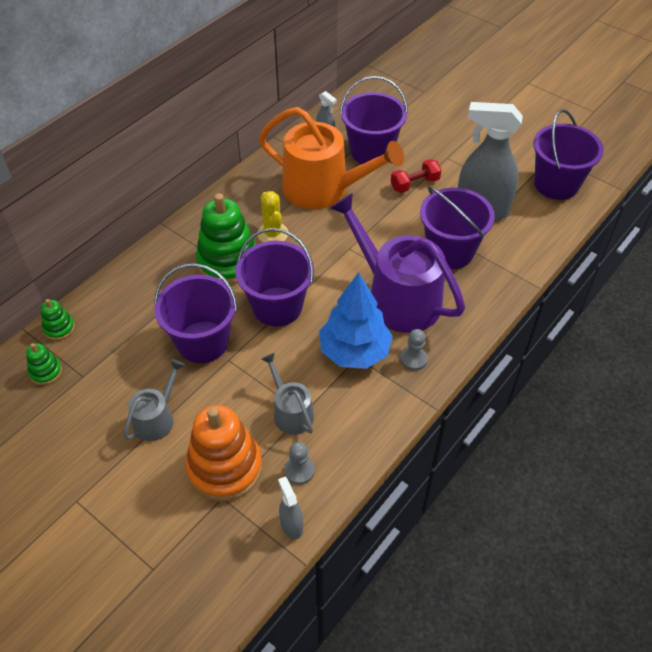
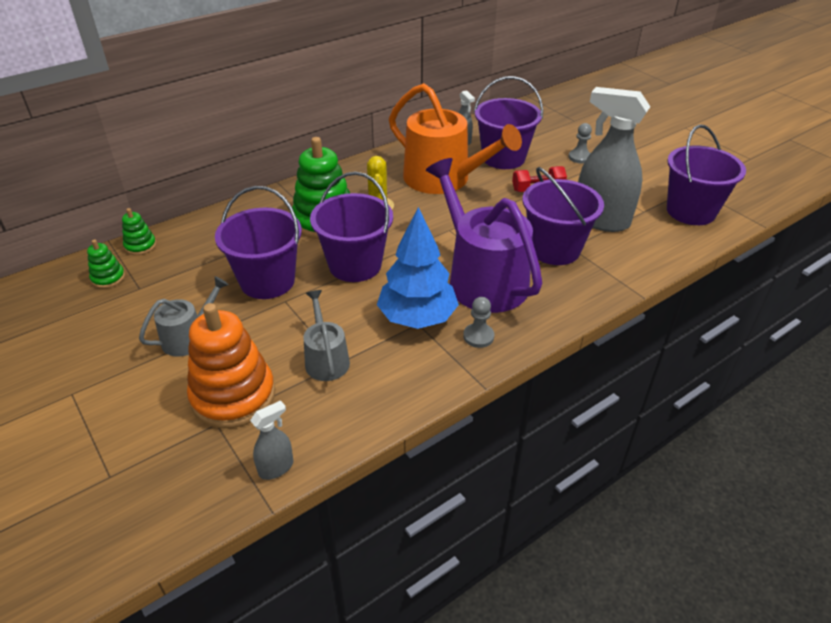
camera: 15 degrees right, 10 degrees down
(291, 525) = (276, 468): grey spray bottle -> grey spray bottle turned 60 degrees clockwise
(299, 470) = (310, 416): grey pawn -> grey pawn (579, 157)

